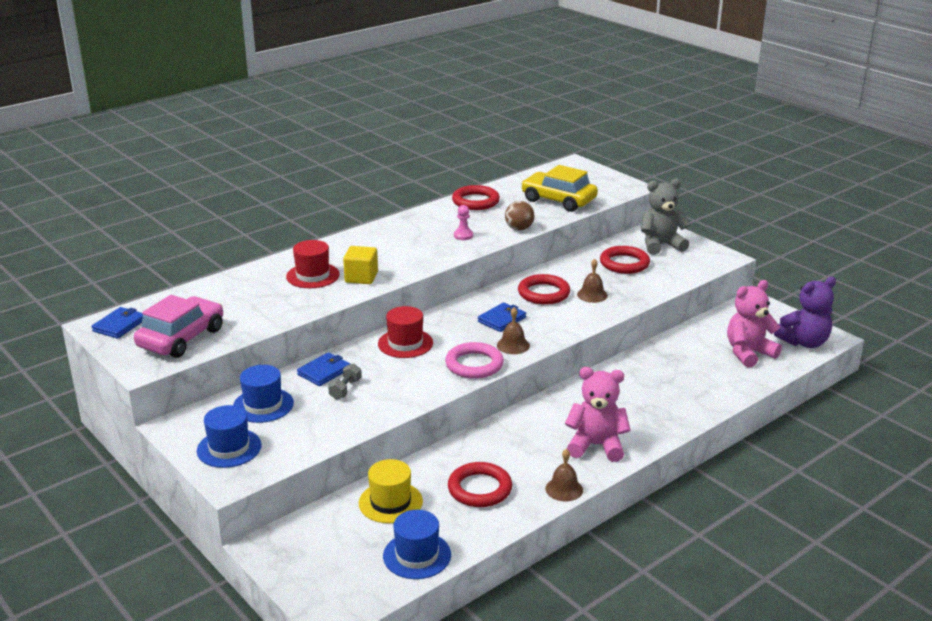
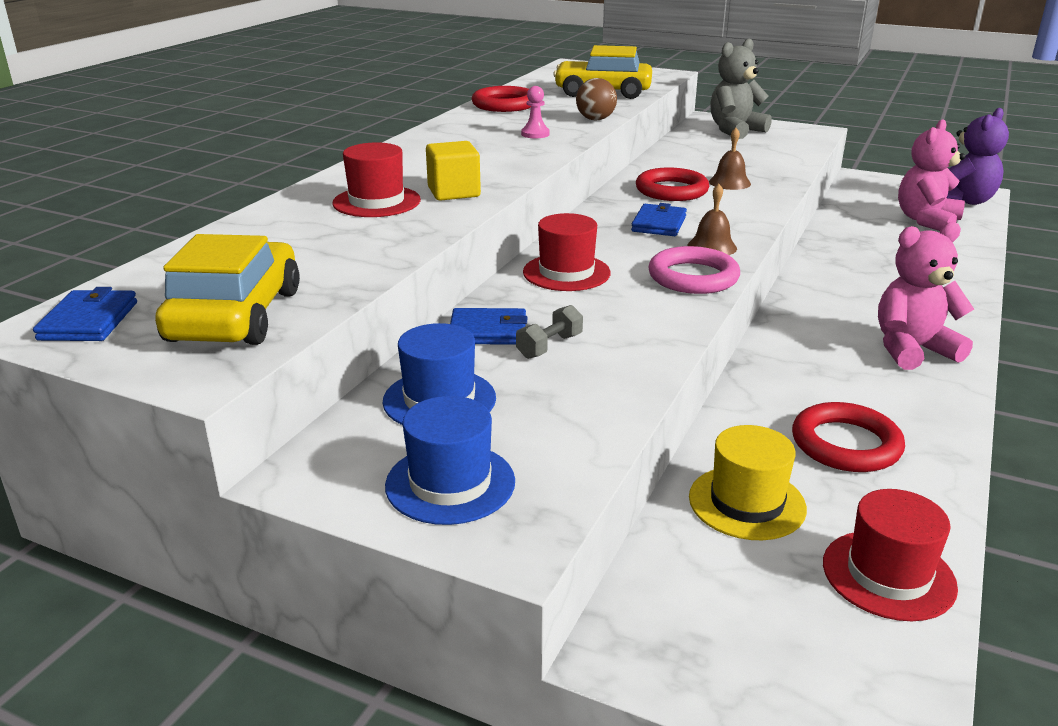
camera: 25 degrees left, 0 degrees up
(181, 338) = (235, 315): pink car -> yellow car
(324, 372) = (488, 331): blue wallet -> blue wallet turned 75 degrees clockwise
(345, 389) = (549, 346): grey dumbbell -> grey dumbbell turned 45 degrees clockwise
(417, 555) = (888, 575): blue hat -> red hat
(564, 489) = (950, 412): brown bell -> none
(624, 263) = (721, 151): red ring -> none

